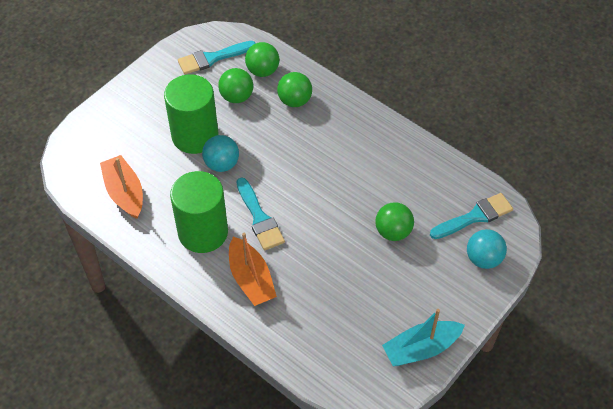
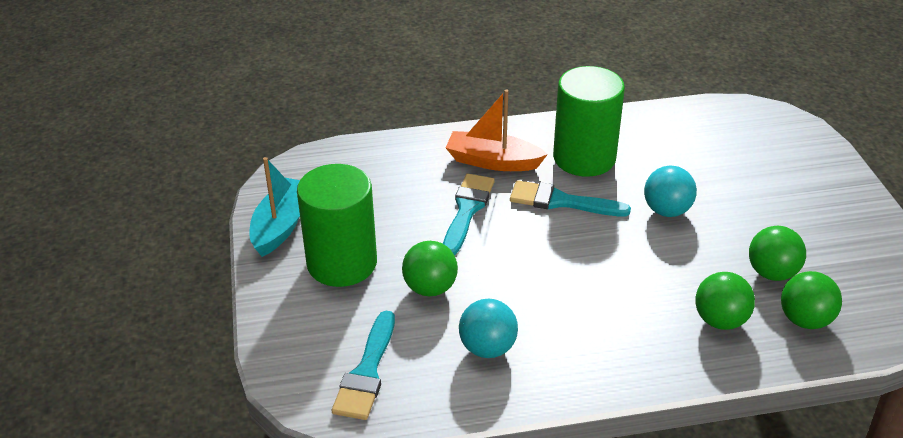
camera: 130 degrees right, 15 degrees down
(125, 193) = (689, 132): orange boat -> none
(195, 136) = (731, 211): green cylinder -> green cylinder (342, 263)
(212, 58) = (867, 286): turquoise brush -> turquoise brush (467, 210)
(483, 259) = (308, 339): turquoise ball -> turquoise ball (487, 348)

